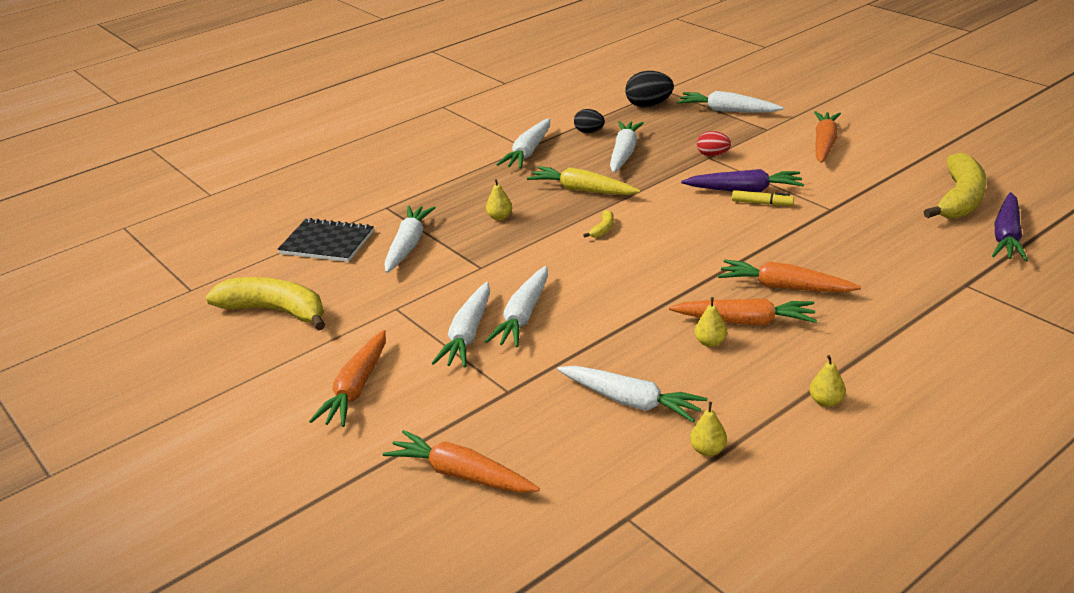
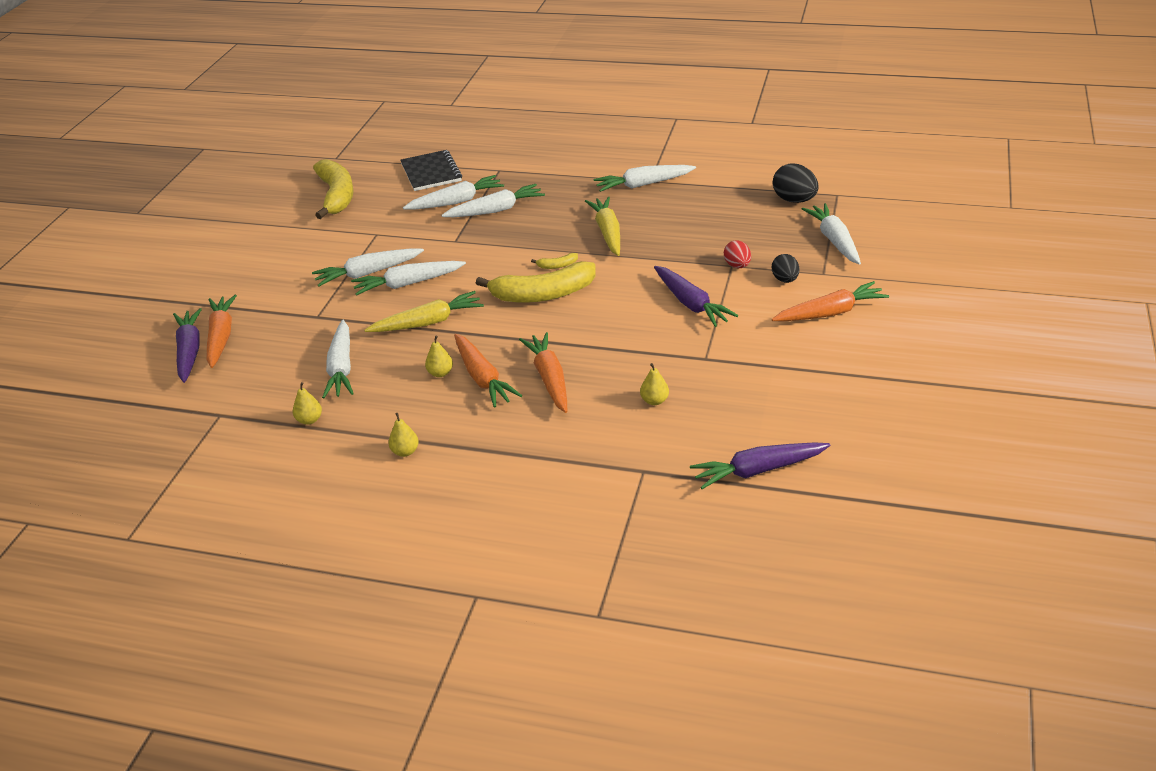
camera: 55 degrees right, 5 degrees up
(356, 388) = (279, 262): orange carrot -> none
(461, 509) = (189, 351): none -> purple carrot
(499, 217) = (530, 217): yellow pear -> yellow pear (654, 401)
(589, 132) = (709, 195): black egg -> black egg (785, 280)
(611, 324) = (427, 322): none -> yellow carrot
(624, 153) = (690, 225): white carrot -> white carrot (495, 210)
(762, 203) = (677, 320): yellow marker -> none
(959, 199) = (805, 422): yellow banana -> yellow banana (543, 294)

